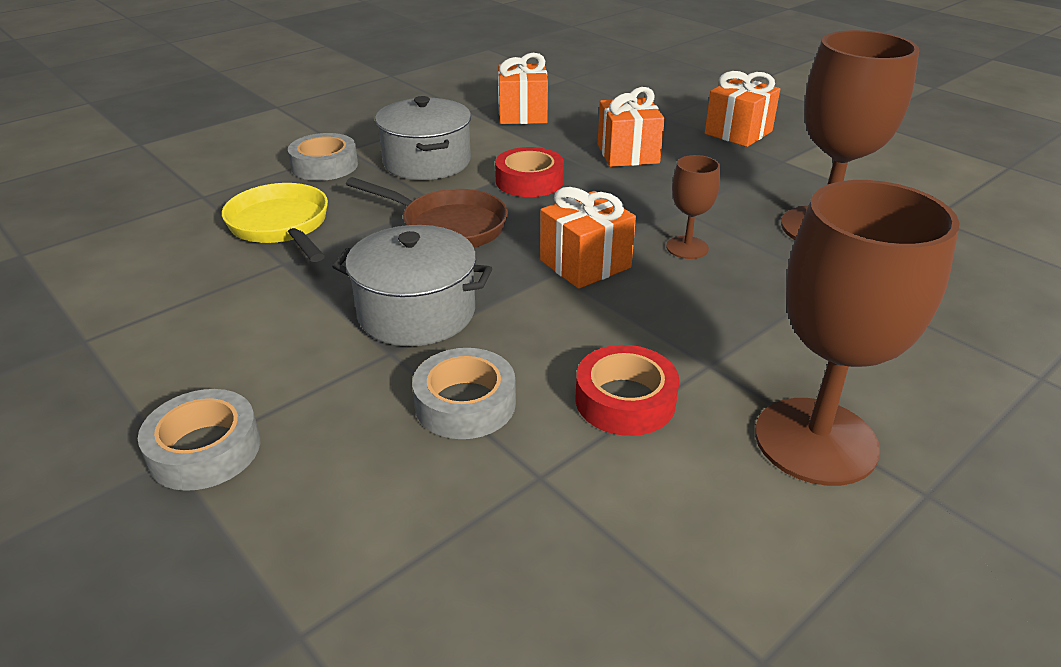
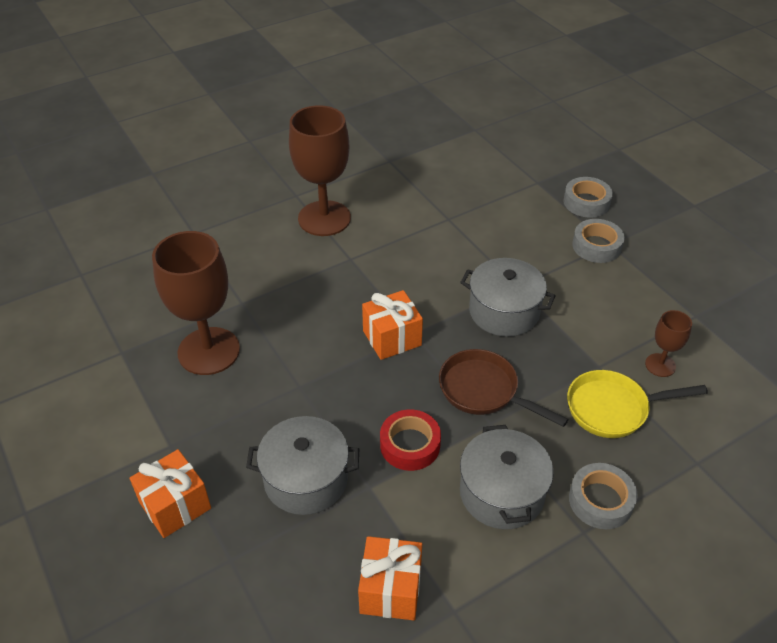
camera: 170 degrees left, 10 degrees up
(281, 226) = (613, 409): yellow pan -> yellow pan turned 105 degrees clockwise
(465, 403) = (478, 253): grey tape -> grey tape (586, 202)
(625, 400) = (400, 245): red tape -> none
(627, 154) = (306, 479): orange gift -> grey pot
(687, 248) = (317, 344): brown goblet -> brown goblet (660, 365)

